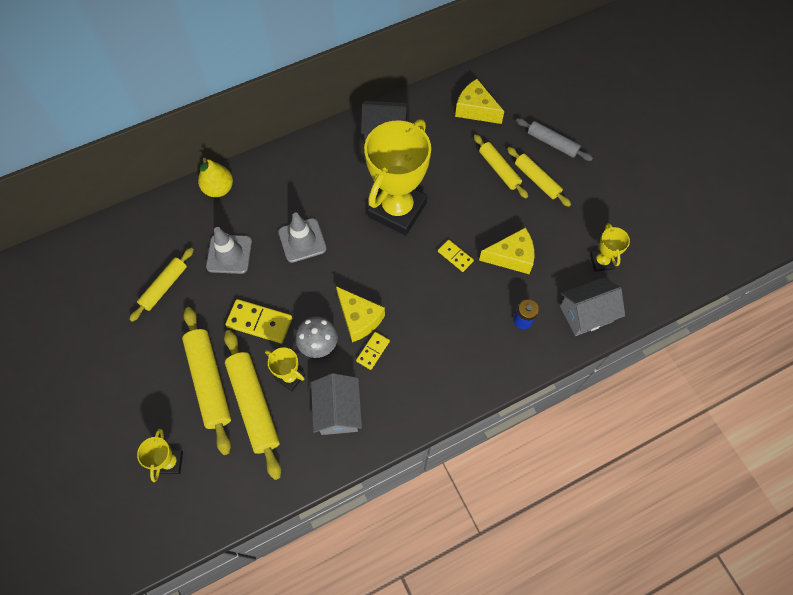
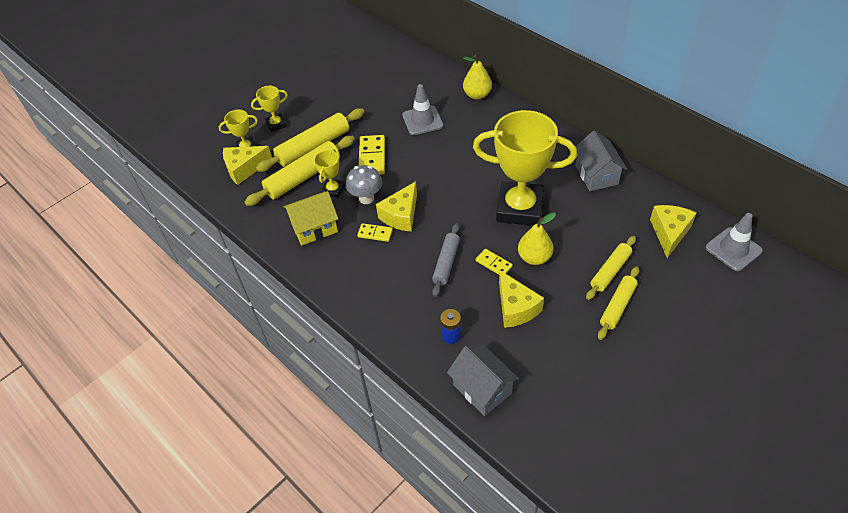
camera: 75 degrees right, 15 degrees down
(164, 287) = (379, 97): yellow rolling pin -> none
(205, 471) = (244, 169): none -> yellow cheese
(302, 240) = (456, 157): grey traffic cone -> grey traffic cone (733, 249)
(338, 411) = (314, 228): grey house -> yellow house
(455, 256) = (493, 264): yellow domino -> yellow domino turned 75 degrees counterclockwise
(461, 220) = (534, 257): none -> yellow pear
(552, 143) = (672, 308): grey rolling pin -> grey rolling pin (446, 263)
(601, 261) = (551, 389): yellow trophy -> yellow trophy (276, 124)

